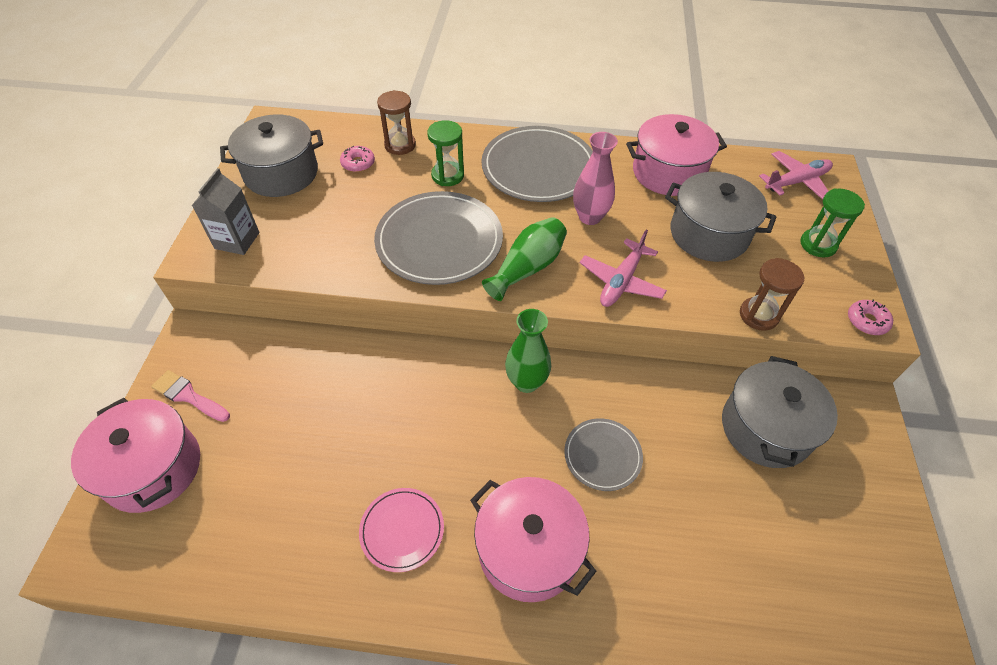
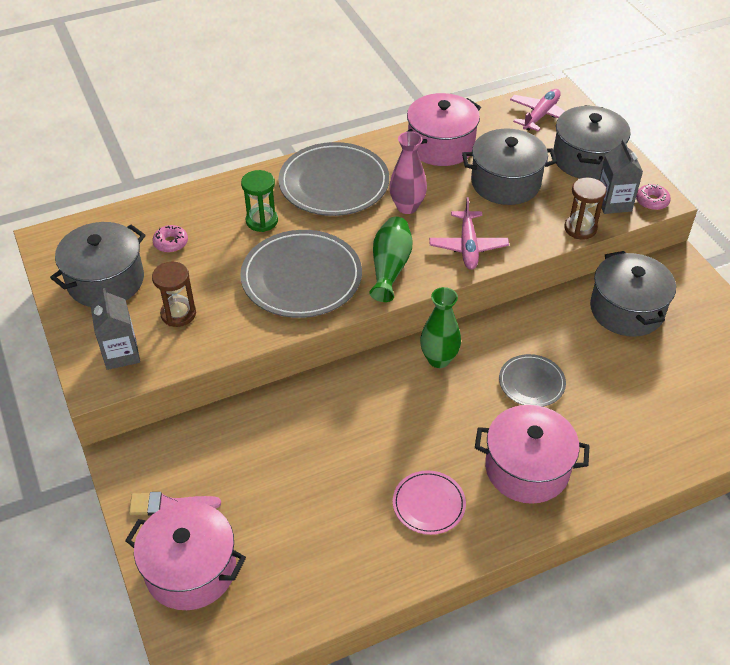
camera: 30 degrees left, 5 degrees down
(400, 145) = (195, 211): brown hourglass -> brown hourglass (178, 314)
(818, 244) = (586, 159): green hourglass -> grey pot
(818, 304) = (613, 203): none -> grey carton

